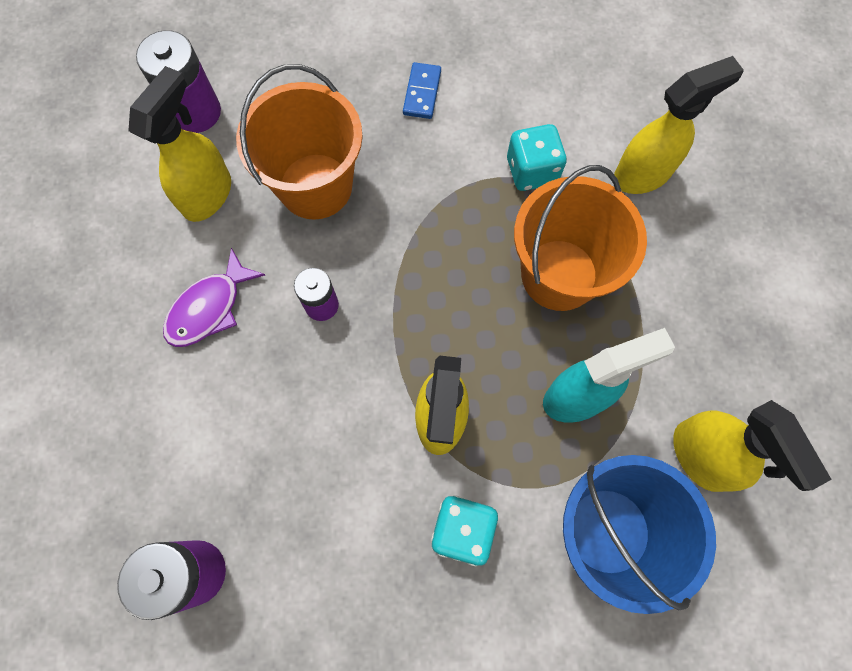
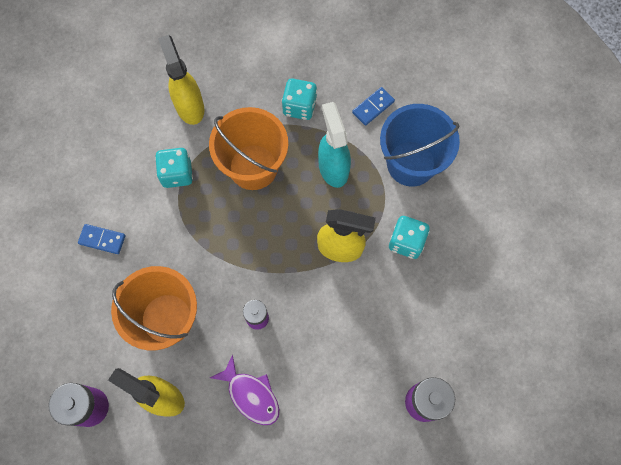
camera: 85 degrees left, 0 degrees up
(676, 334) = (299, 106): none -> turquoise dice
(700, 457) = (373, 107): yellow spray bottle -> blue domino

